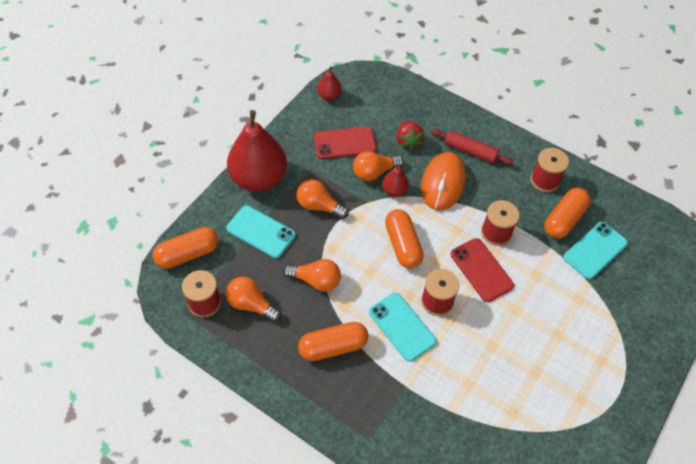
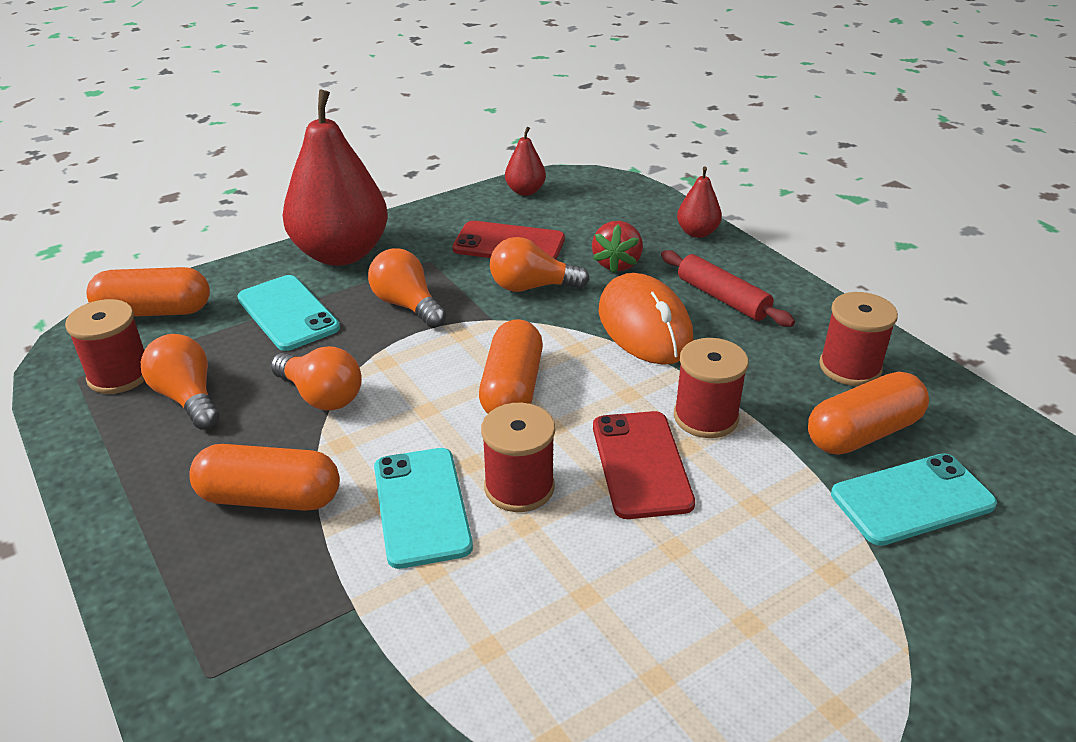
camera: 25 degrees right, 20 degrees down
(394, 190) = (549, 316): red pear -> red pear (697, 232)
(443, 183) = (644, 326): orange mouse -> orange mouse turned 60 degrees counterclockwise

